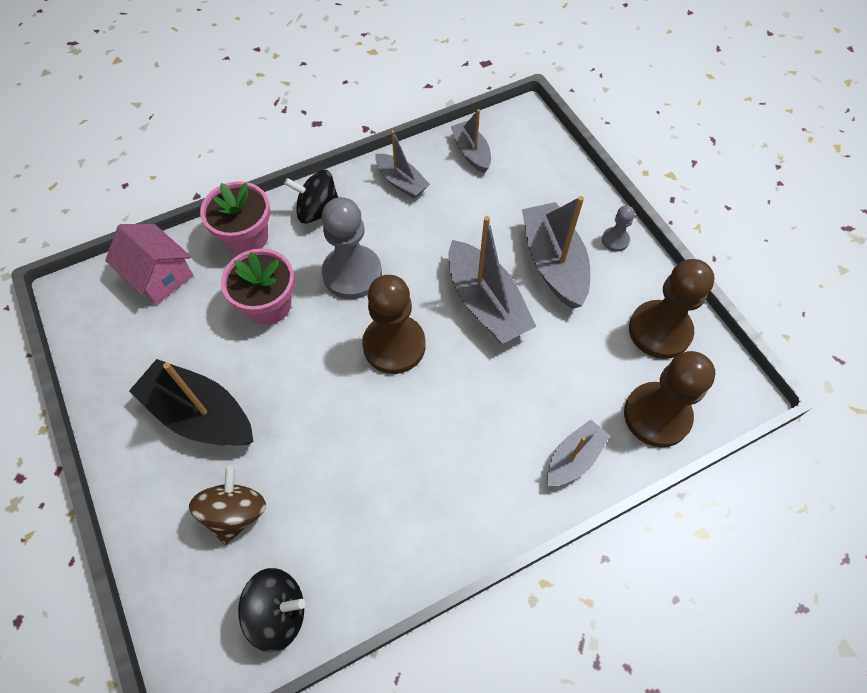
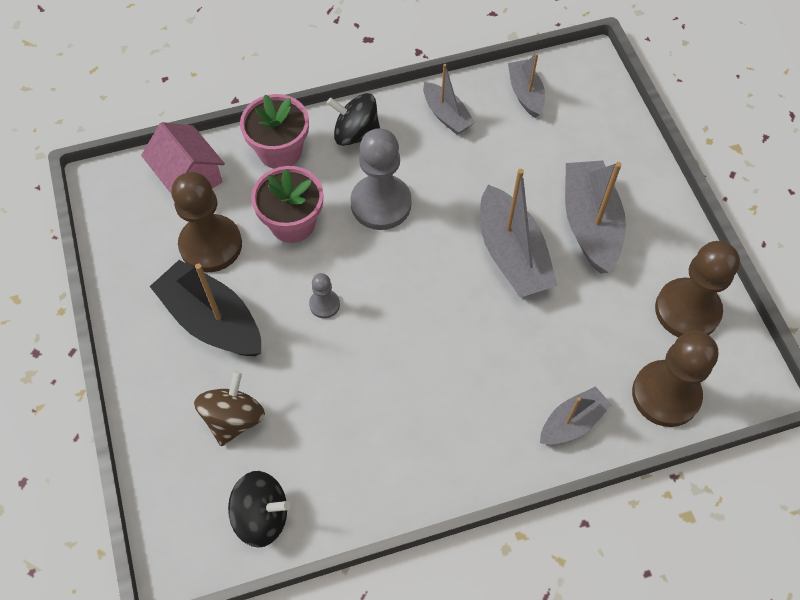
camera: 10 degrees right, 0 degrees up
(394, 345) = (411, 283): brown pawn -> brown pawn (211, 245)
(615, 240) = (660, 209): grey pawn -> grey pawn (324, 304)

